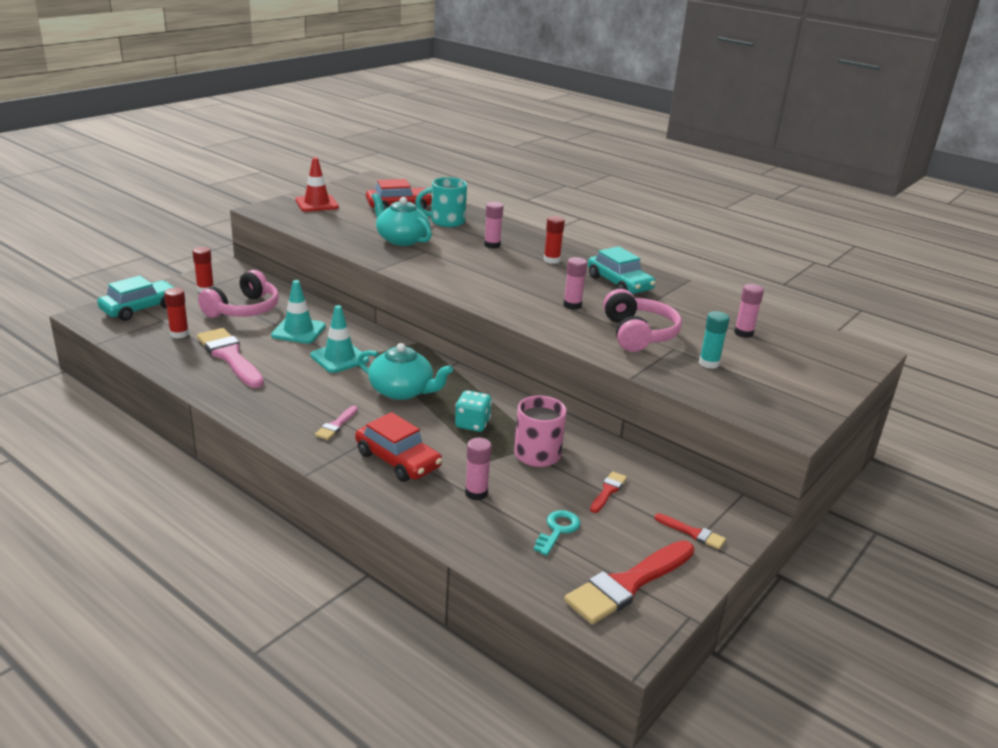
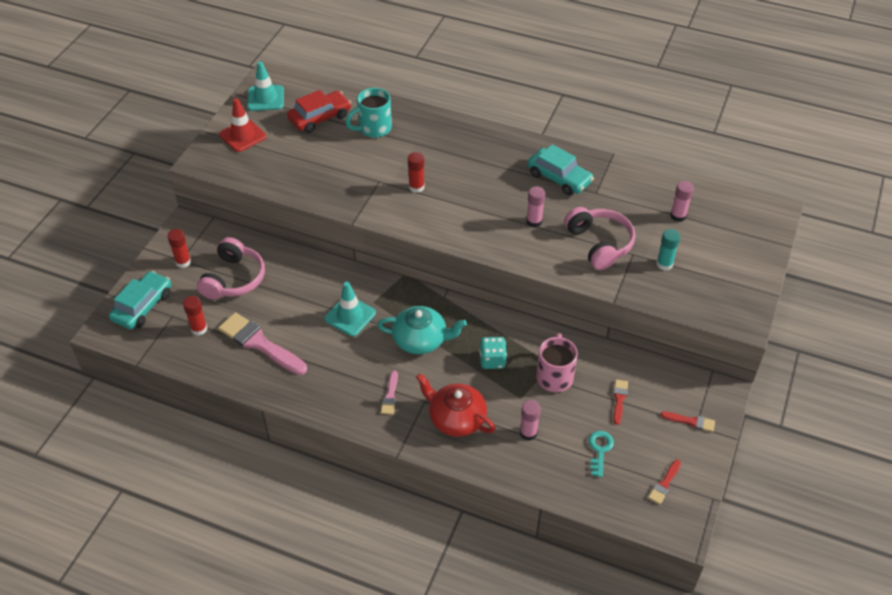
camera: 15 degrees left, 20 degrees up
(298, 331) = (297, 292): turquoise traffic cone -> turquoise traffic cone (265, 98)
(398, 460) = (456, 418): red car -> red teapot
(401, 239) = (349, 170): turquoise teapot -> none
(492, 245) = (431, 154): pink glue stick -> none
(551, 260) = (490, 161): red glue stick -> red glue stick (416, 187)
(628, 584) = (664, 484): red brush -> red brush, size x0.48

